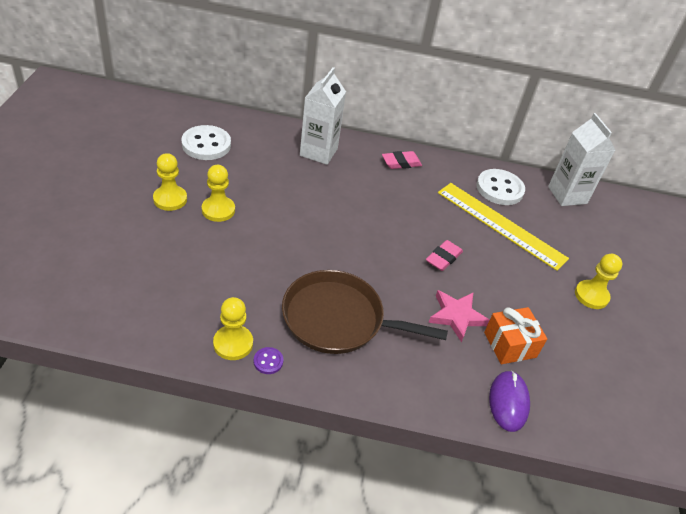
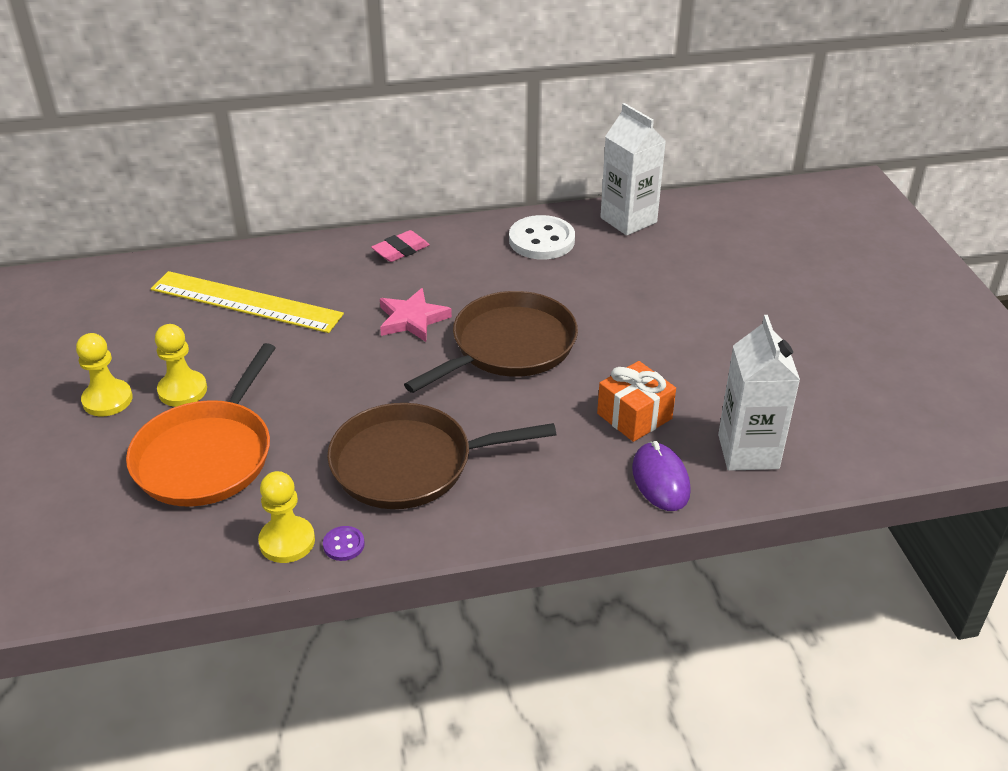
camera: 15 degrees left, 5 degrees down
(206, 144) = (122, 314): white button -> none
(212, 261) = (207, 455): none -> orange pan
(318, 152) = (283, 273): white carton -> white carton (748, 451)
(443, 258) = (508, 346): pink eraser -> brown pan
(456, 316) = (556, 407): pink star -> pink star (412, 319)
(501, 225) = (562, 283): yellow ruler -> yellow ruler (246, 302)
(591, 295) = (706, 327): yellow pawn -> none

